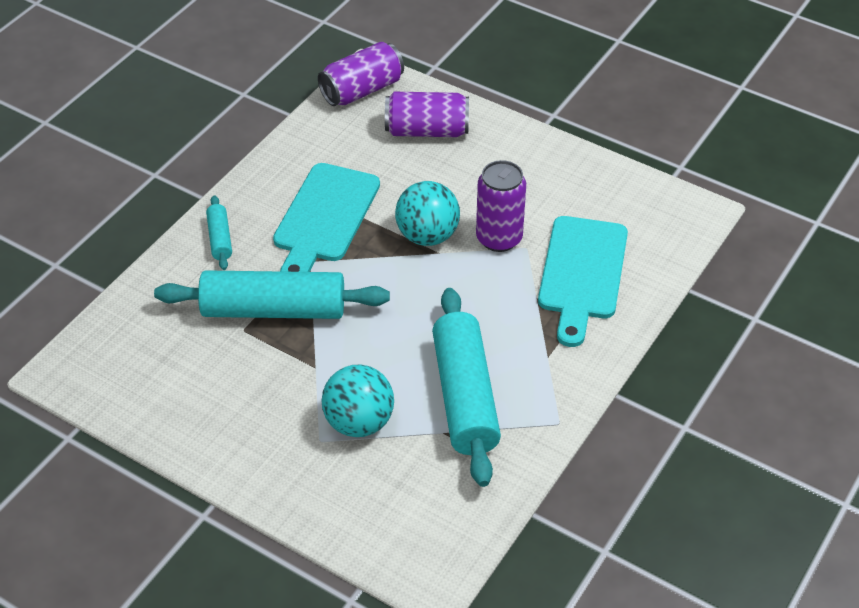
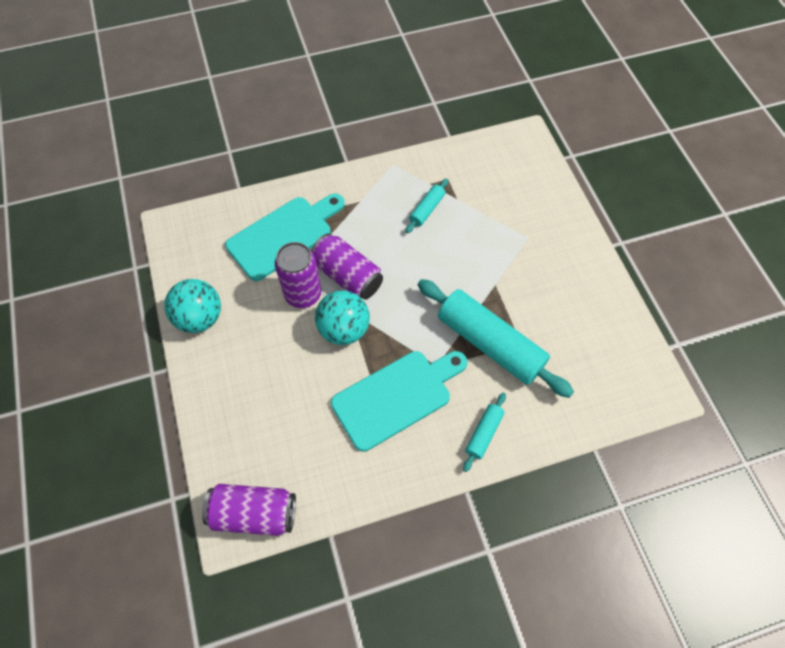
camera: 140 degrees left, 15 degrees up
(359, 422) = (497, 234): turquoise ball -> turquoise ball (200, 318)
(427, 131) = (251, 425): purple can -> purple can (347, 276)
(465, 396) = (427, 210): turquoise rolling pin -> turquoise rolling pin, size x0.46

